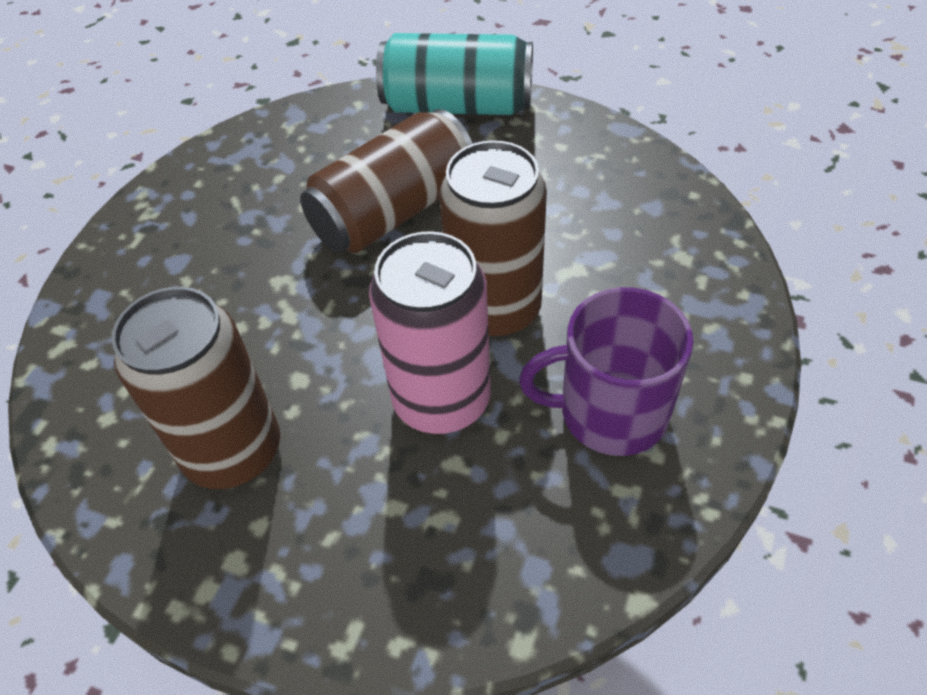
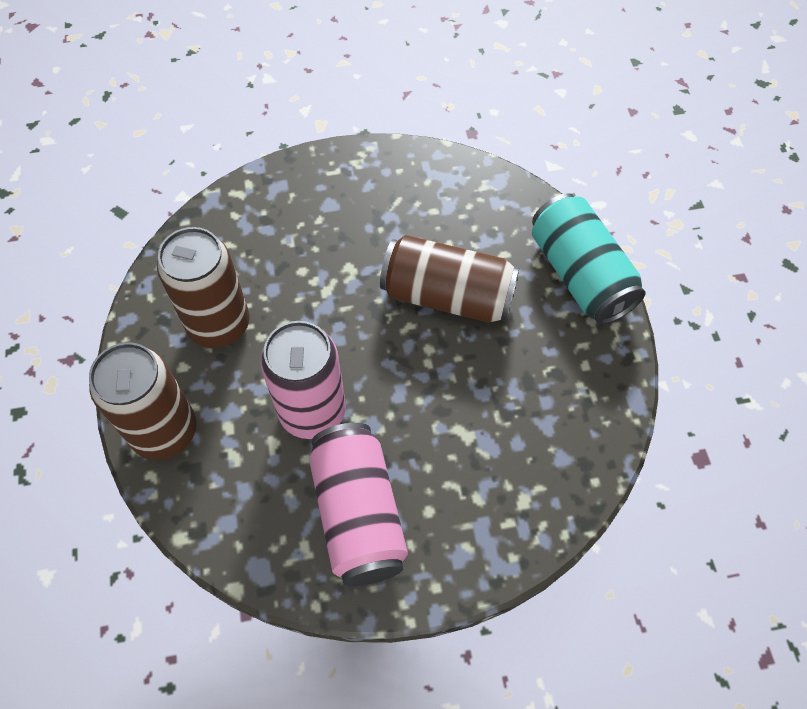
camera: 55 degrees right, 10 degrees up
(495, 310) = (400, 404): brown can -> brown can (164, 431)
(610, 412) = (358, 514): purple mug -> pink can

